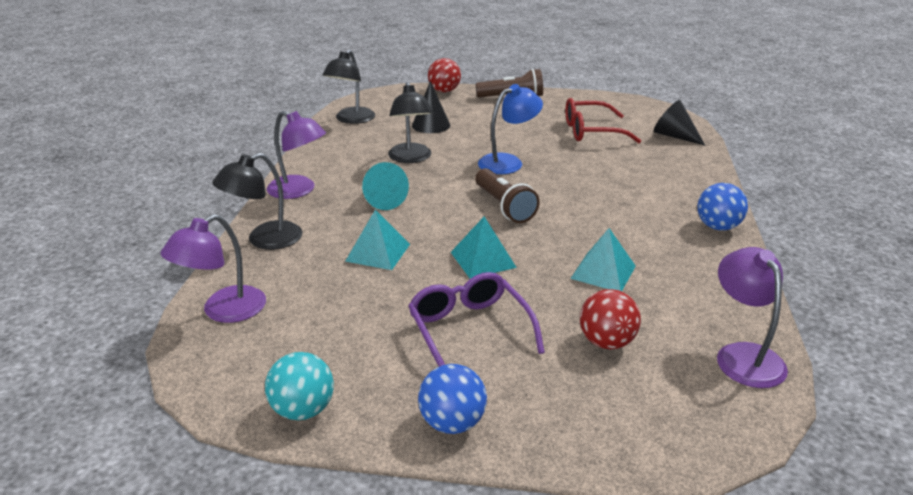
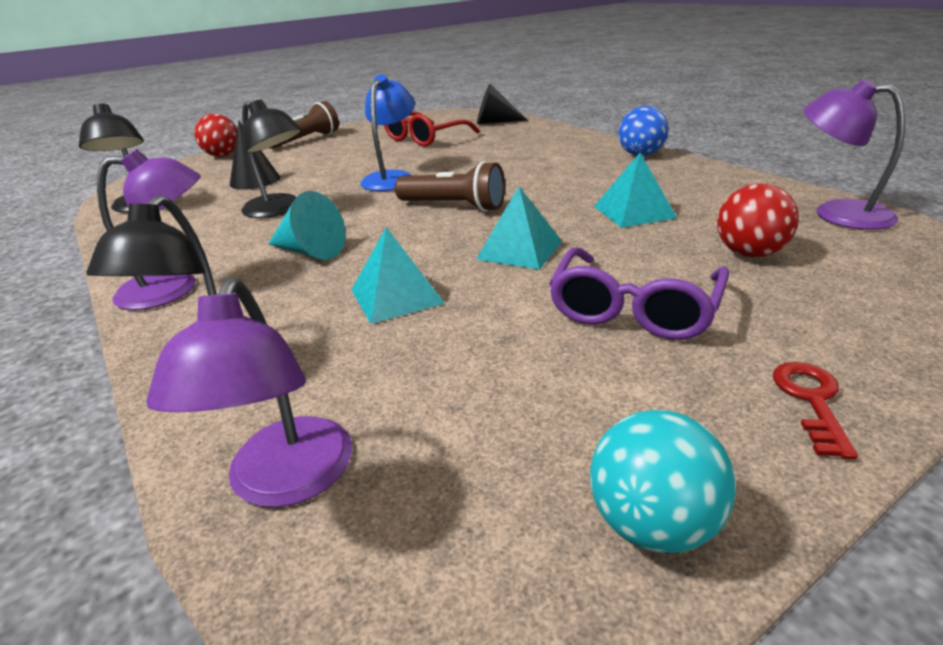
camera: 40 degrees left, 0 degrees up
(452, 423) = (811, 400): blue ball -> red key
(469, 330) = (633, 309): purple glasses -> purple glasses turned 90 degrees counterclockwise

